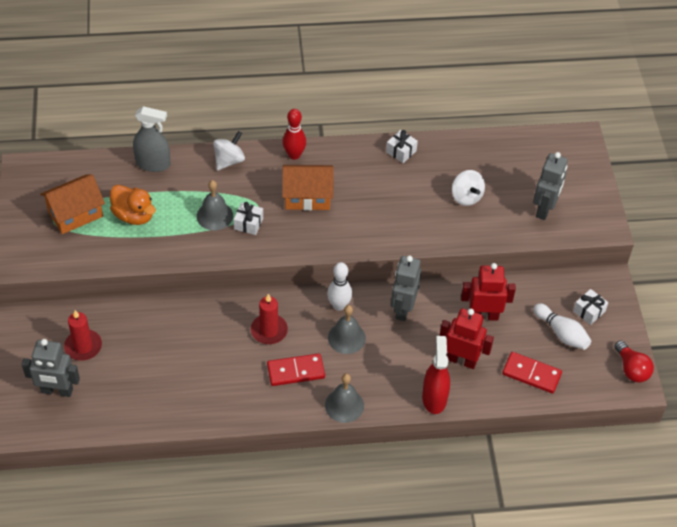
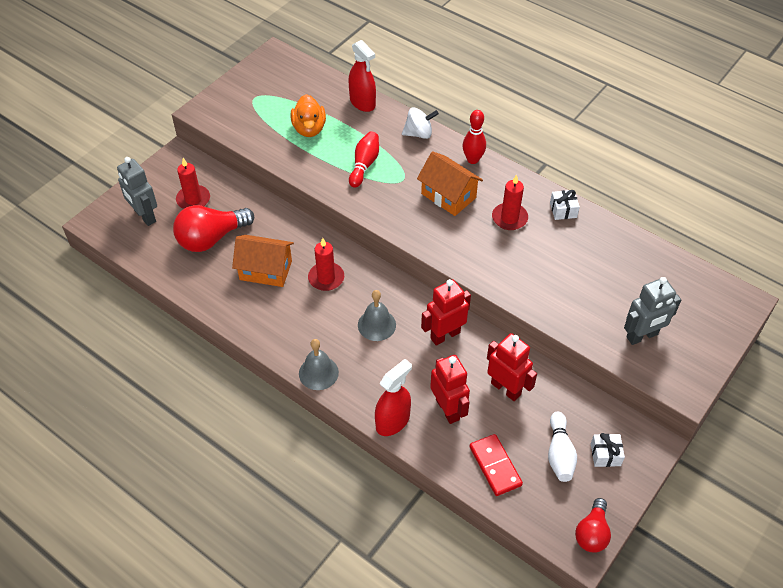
camera: 45 degrees right, 0 degrees up
(75, 214) = (273, 103): orange house -> orange house (266, 270)
(139, 367) = (211, 238): none -> red light bulb
(153, 164) = (362, 103): grey spray bottle -> red spray bottle
(214, 216) = (364, 165): grey bell -> red bowling pin
(248, 224) = (382, 186): white gift -> none
(296, 371) = (312, 321): red domino -> none
(339, 305) = (398, 297): white bowling pin -> none
(370, 184) = (509, 218): none -> red candle
(403, 309) = (445, 335): grey robot -> red robot
(466, 197) = (580, 280): white spinning top -> none

